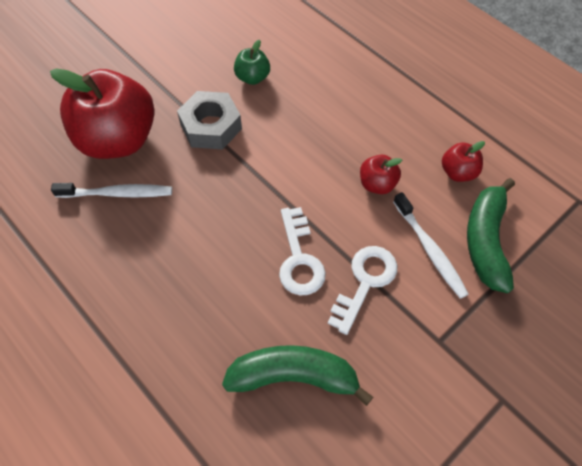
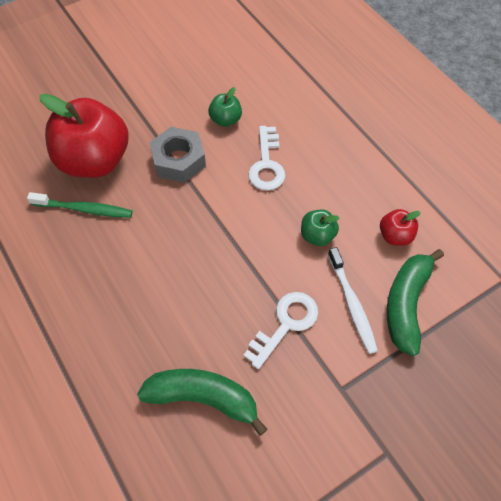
camera: 10 degrees right, 0 degrees up
(117, 193) = (84, 209): white toothbrush -> green toothbrush
(299, 259) = (231, 293): white key -> white key (266, 164)
(377, 184) = (317, 236): red apple -> green apple

